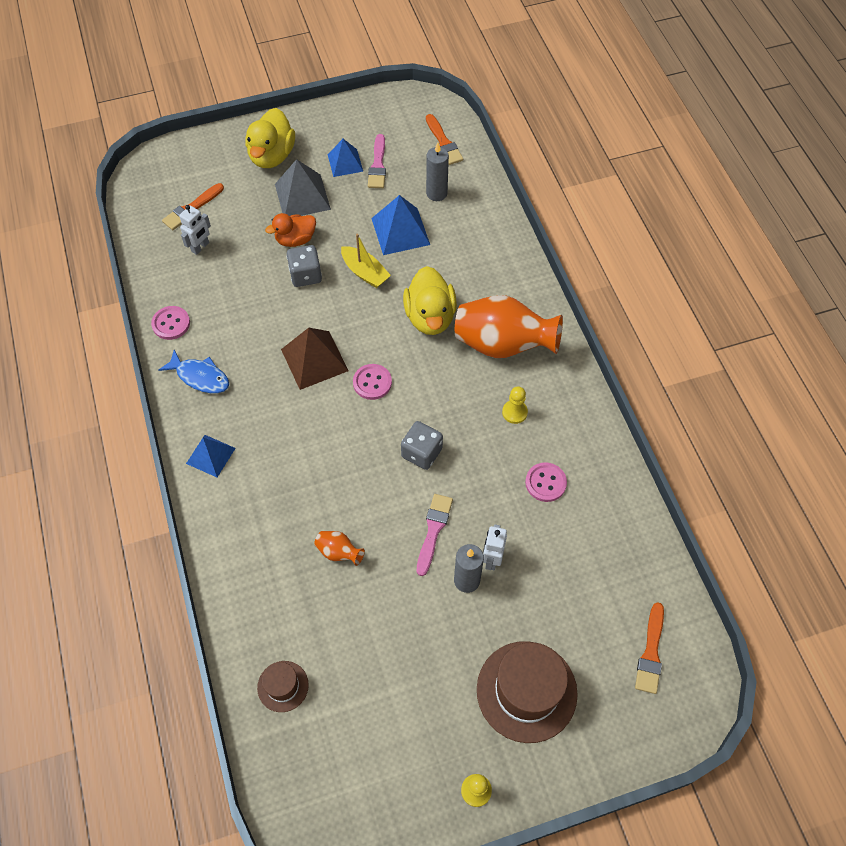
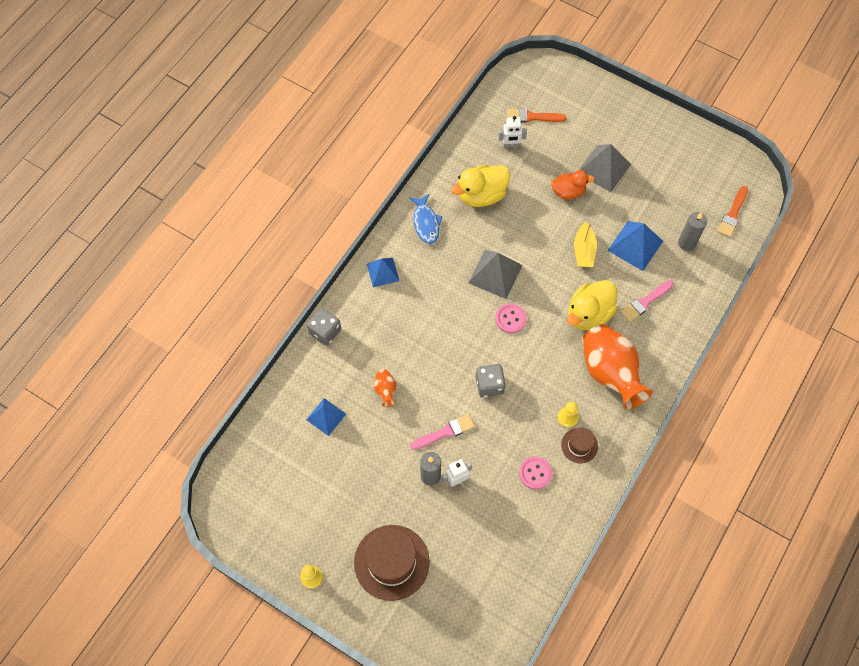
camera: 50 degrees right, 5 degrees up
(171, 324) = (445, 177): pink button -> none
(272, 156) = (616, 125): yellow duck -> yellow duck (481, 195)
(283, 686) = (284, 426): brown hat -> brown hat (579, 445)
(295, 239) = (568, 192): orange duck -> orange duck turned 150 degrees clockwise
(305, 275) = (548, 219): grey dice -> grey dice (325, 332)
(314, 360) = (495, 274): brown pyramid -> grey pyramid
(345, 163) = (654, 170): blue pyramid -> blue pyramid (326, 416)
(378, 165) = (673, 190): pink brush -> pink brush (645, 302)
(651, 652) = (477, 619): orange brush -> none

